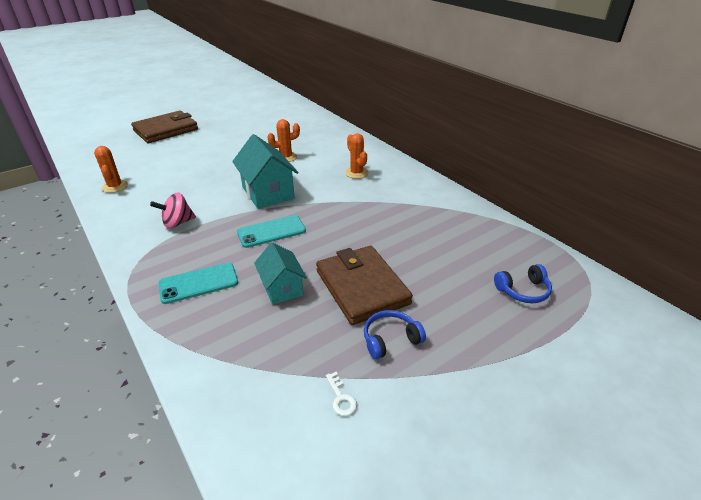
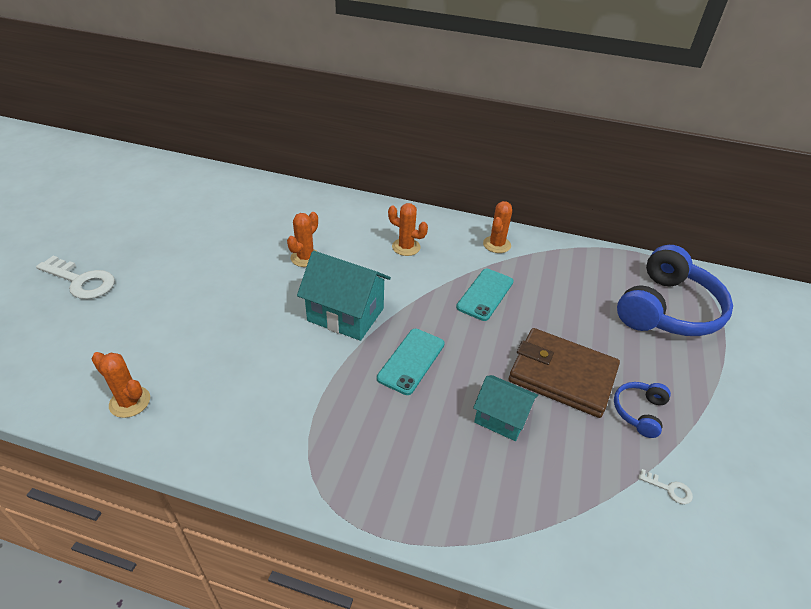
camera: 40 degrees left, 5 degrees up
(166, 130) = (81, 281): brown wallet -> white key
(177, 223) = (293, 407): pink spinning top -> none
(198, 283) = (418, 464): turquoise phone -> turquoise phone (485, 294)
(426, 194) = (496, 244): none -> orange cactus
(523, 291) = (667, 309): blue headphones -> blue headphones, size x2.22

